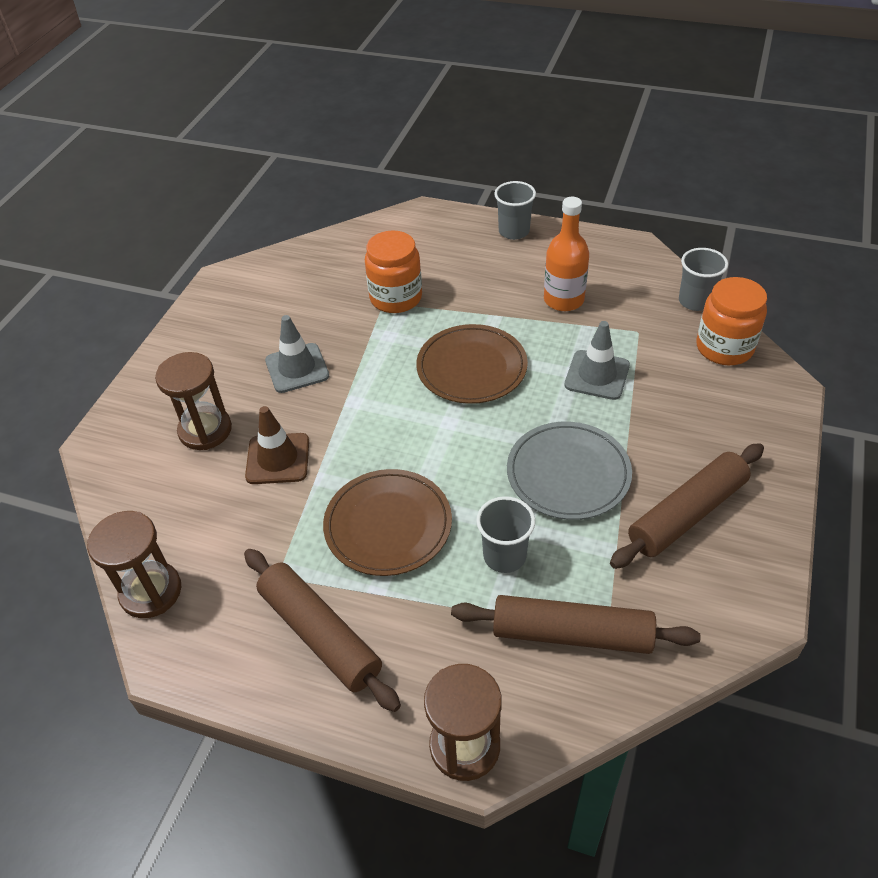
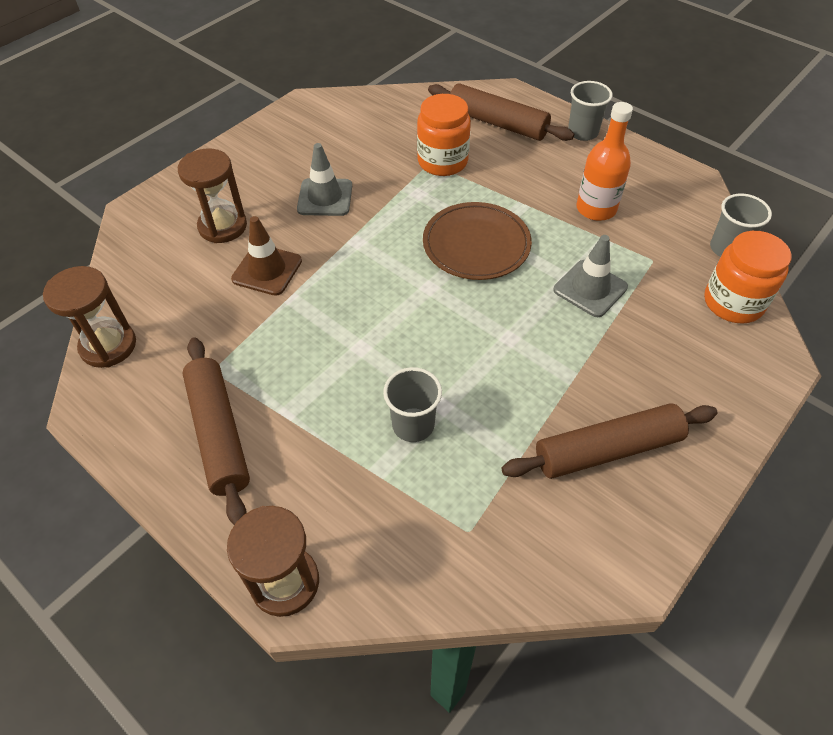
camera: 20 degrees right, 5 degrees up
(388, 525) = (327, 360): brown plate -> none
(568, 473) = (512, 371): grey plate -> none
(572, 633) = (435, 520): brown rolling pin -> brown rolling pin (497, 123)

